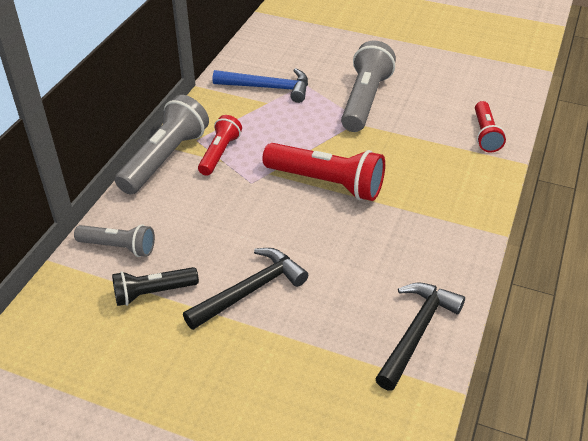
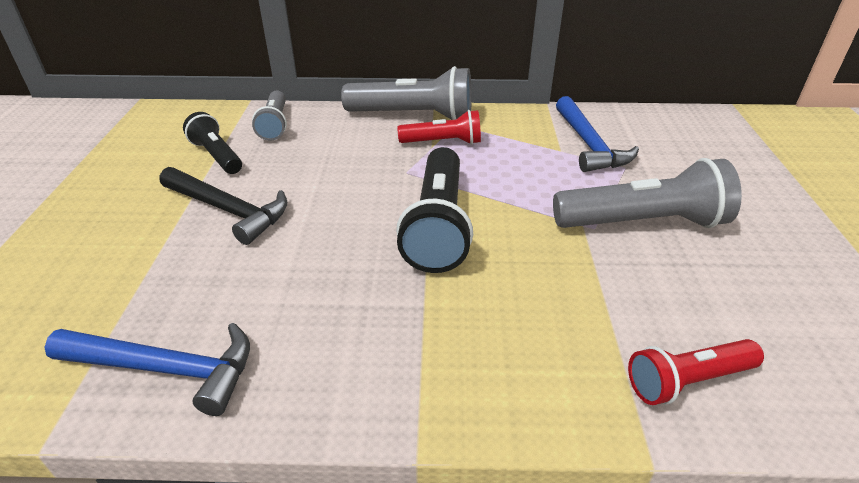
camera: 70 degrees right, 5 degrees down
(326, 183) = (438, 225): red flashlight -> black flashlight
(416, 332) = (166, 369): black hammer -> blue hammer

